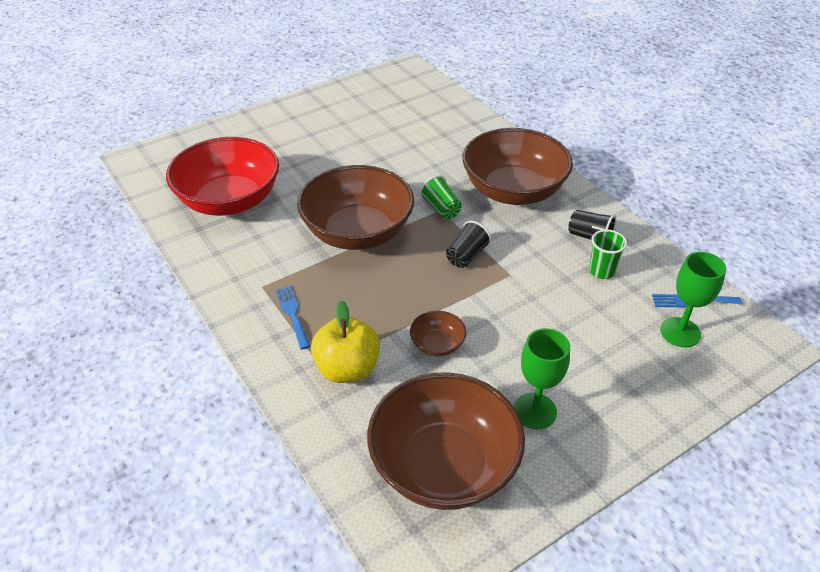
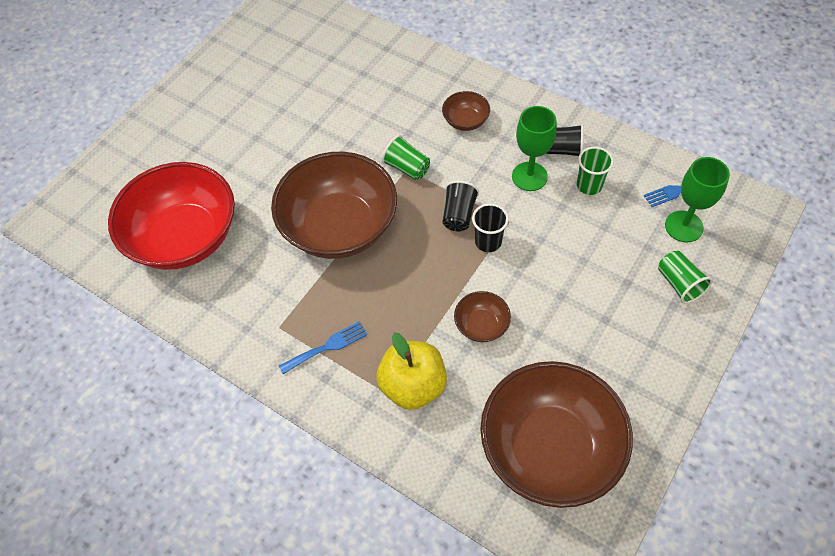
camera: 20 degrees left, 15 degrees up
(292, 314) = (327, 347): blue fork -> blue fork turned 105 degrees clockwise
(481, 284) = (488, 242): none -> black cup
(513, 191) = (465, 121): brown bowl -> brown bowl, size x0.43
(535, 411) = (600, 359): green goblet -> green goblet (529, 176)
(650, 377) = (679, 284): none -> green cup

